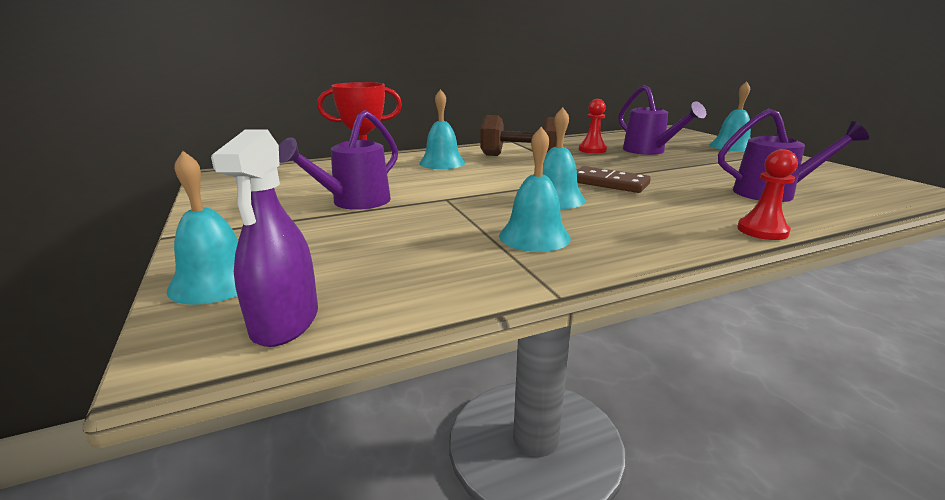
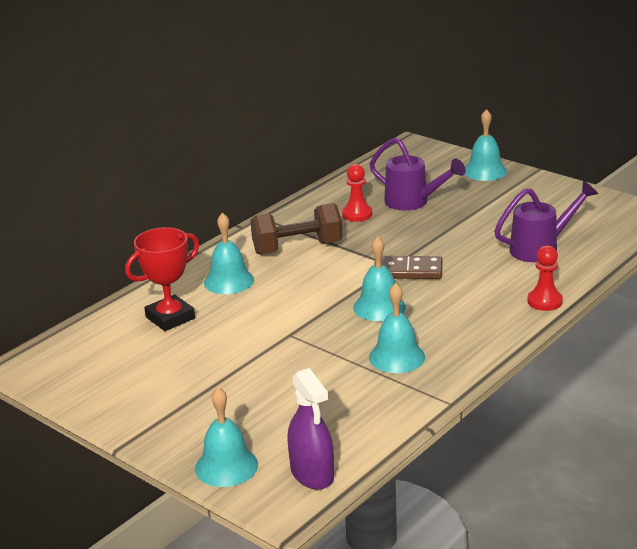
camera: 25 degrees left, 5 degrees up
(353, 203) = (216, 364): purple watering can -> none

